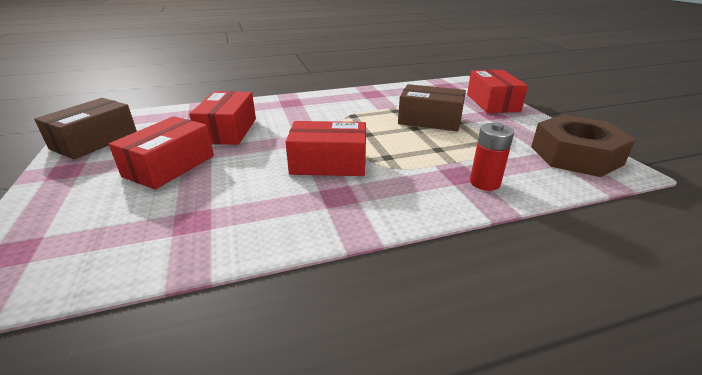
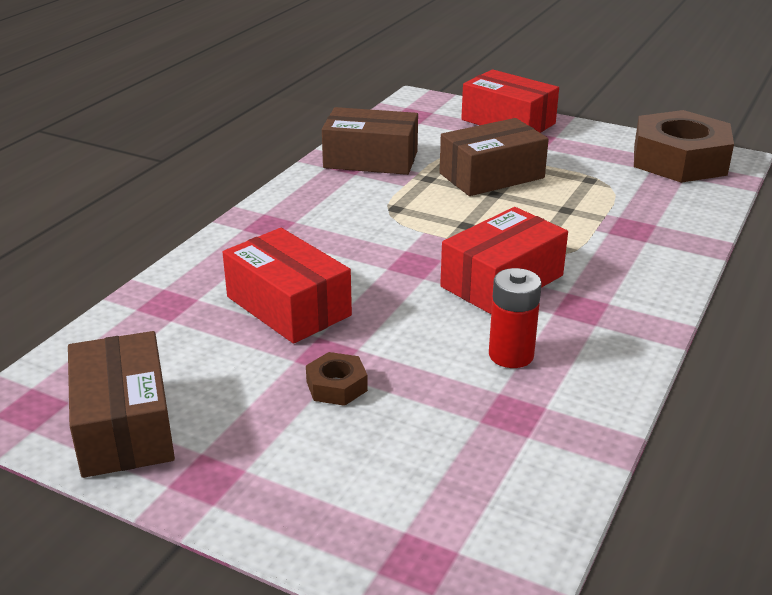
camera: 45 degrees left, 0 degrees up
(170, 166) = (336, 386): red box -> brown nut
(385, 95) = (371, 159): none -> brown box
(485, 183) = (664, 226): red battery -> red battery (511, 355)

